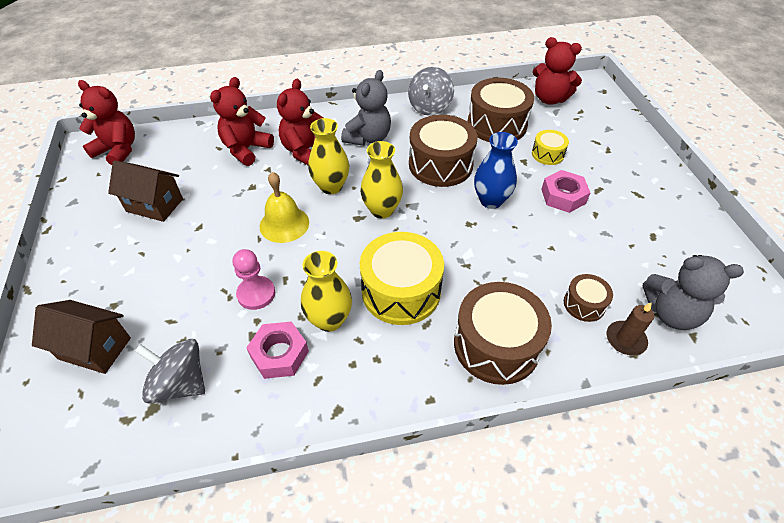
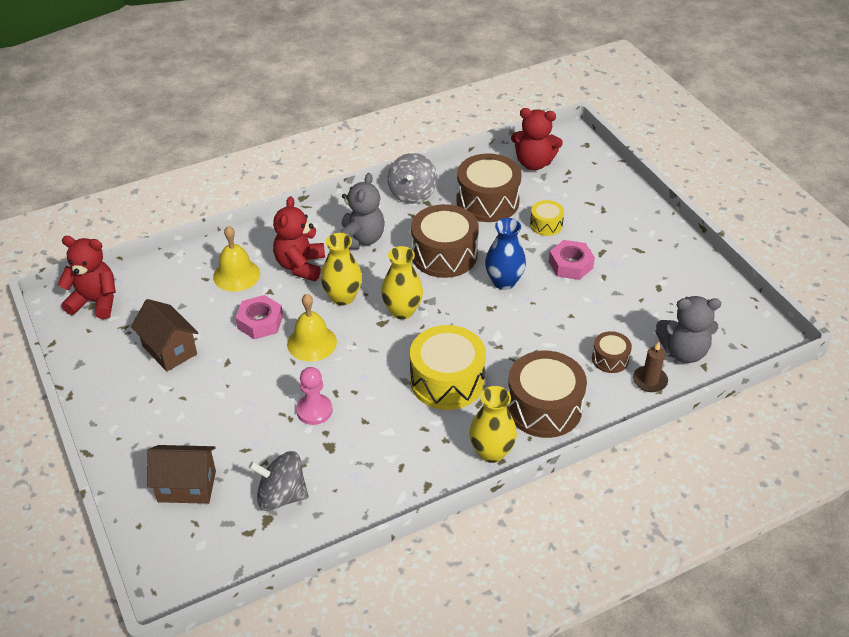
camera: 15 degrees left, 5 degrees down
(154, 205) = (169, 350): brown house -> brown house turned 45 degrees clockwise
(246, 149) = (236, 275): red teddy bear -> yellow bell
(279, 354) = (359, 454): pink nut -> pink nut (260, 322)
(329, 320) = (391, 418): yellow vase -> yellow vase (491, 452)

